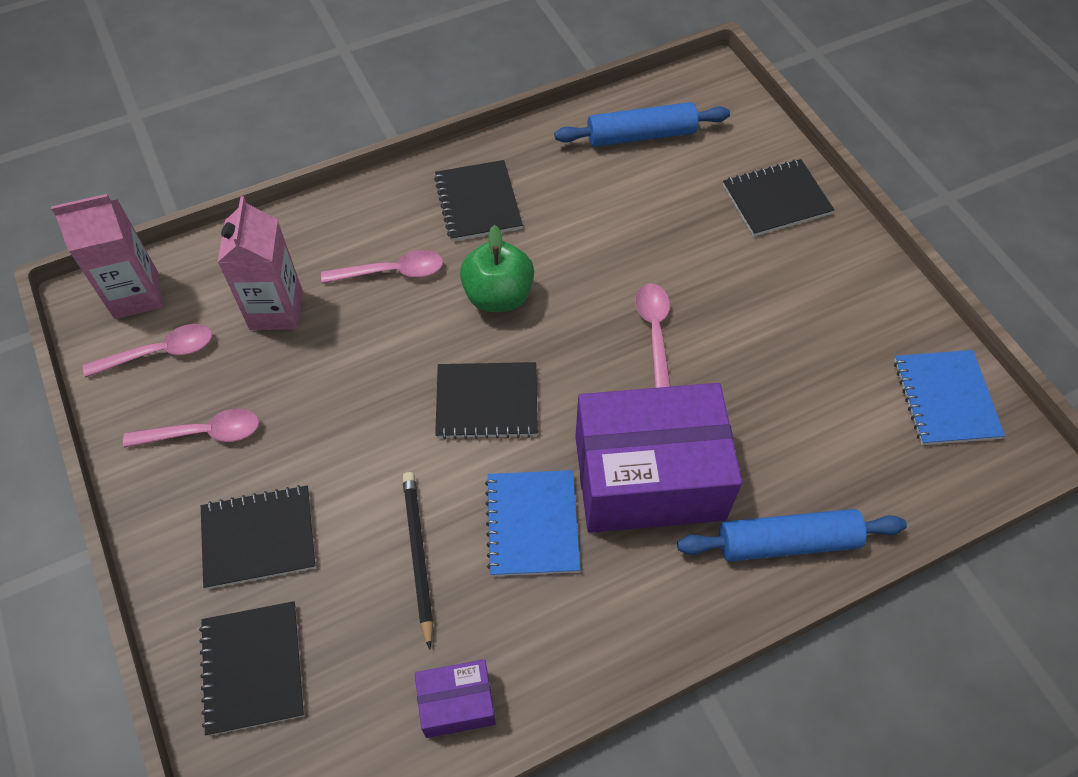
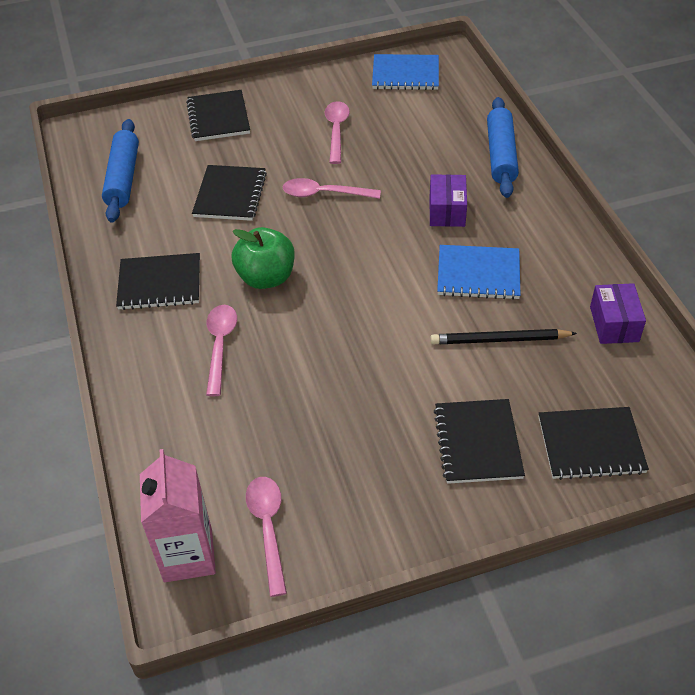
camera: 80 degrees left, 10 degrees down
(204, 433) = (368, 487): pink spoon -> pink spoon (336, 131)
(276, 310) = (240, 432): pink carton -> none
(487, 402) = (369, 292): black notebook -> black notebook (230, 195)
(649, 478) = (447, 211): purple box -> purple box, size x0.45

